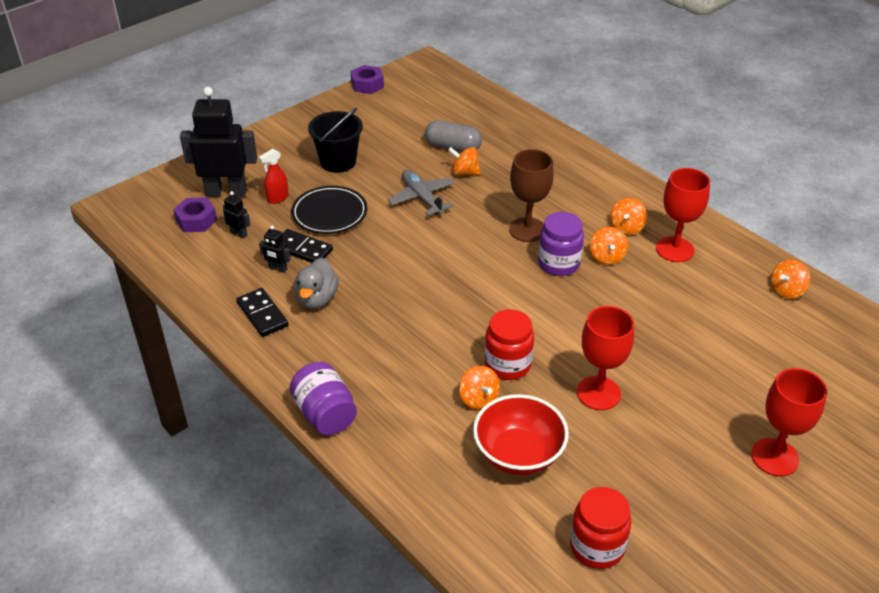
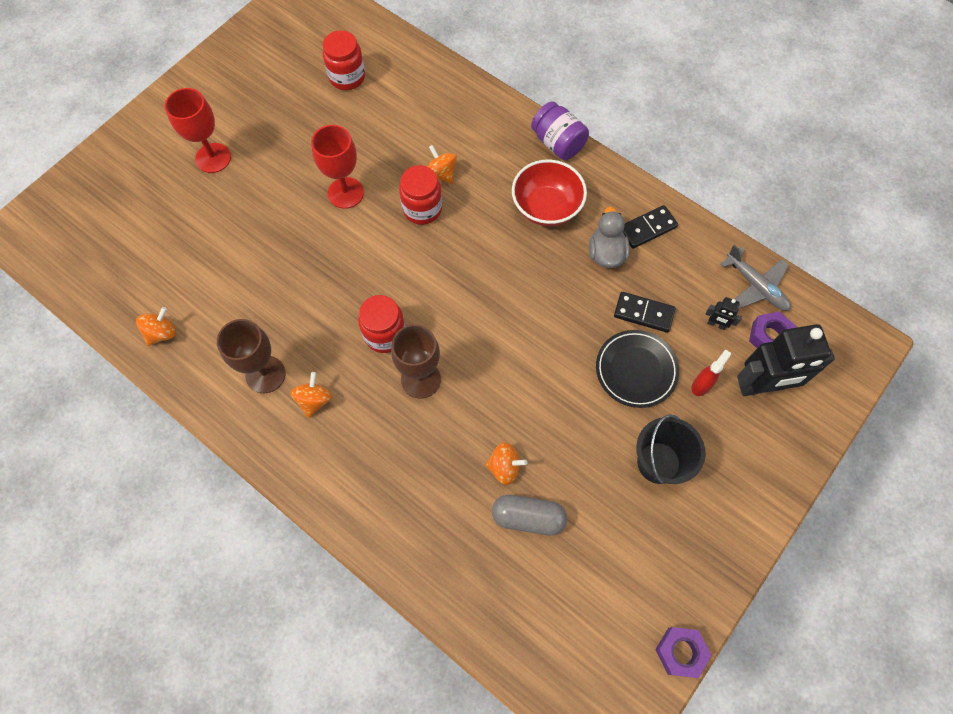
camera: 170 degrees right, 25 degrees up
(262, 314) = (647, 228): black domino -> black domino turned 75 degrees counterclockwise
(278, 269) = (657, 284): black robot -> none
(421, 198) = (544, 413): grey plane -> grey plane (756, 286)
(518, 454) = (405, 133): red bowl -> red bowl (546, 207)
(559, 263) = (385, 334): purple jar -> red jar
(606, 257) = (336, 351): orange spinning top -> none
(674, 249) = (265, 374): red goblet -> brown goblet

